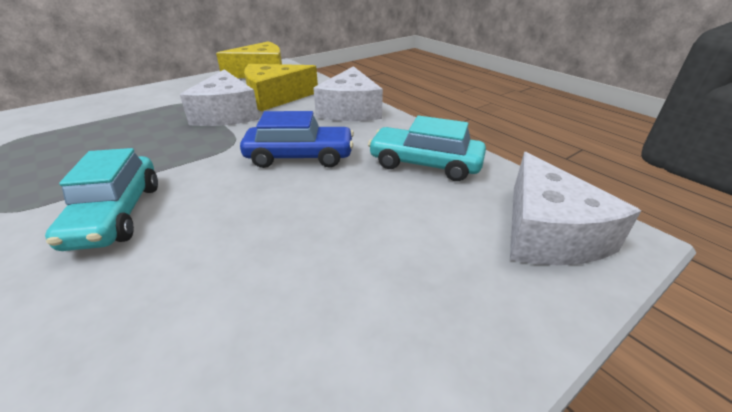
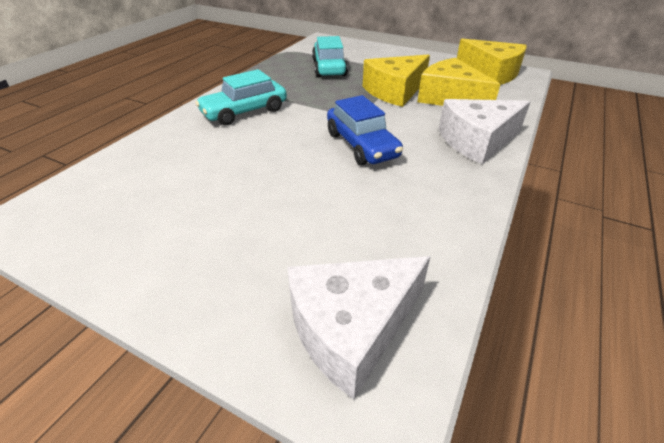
camera: 65 degrees right, 5 degrees up
(226, 114) = (395, 91): white cheese -> yellow cheese
(425, 164) = (414, 215): turquoise car -> turquoise car (329, 68)

